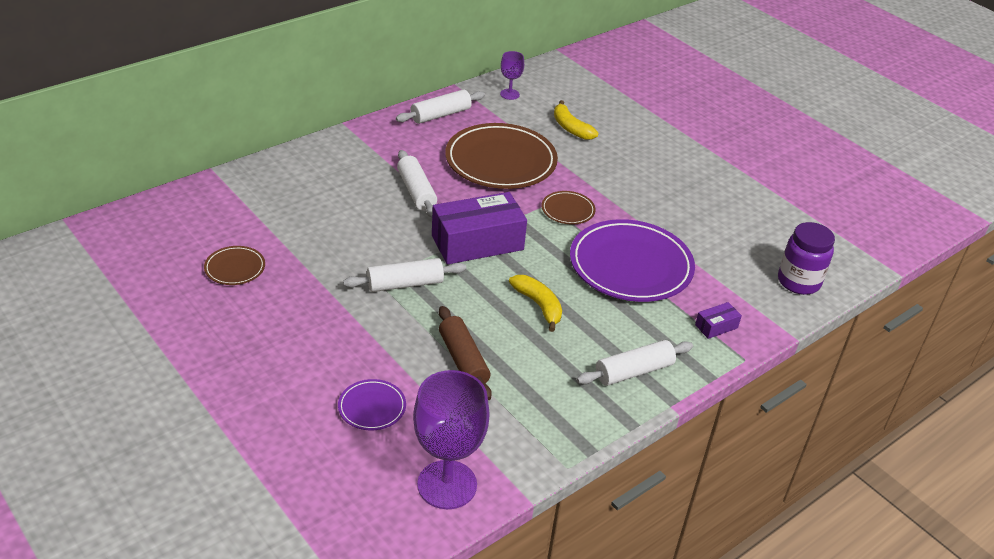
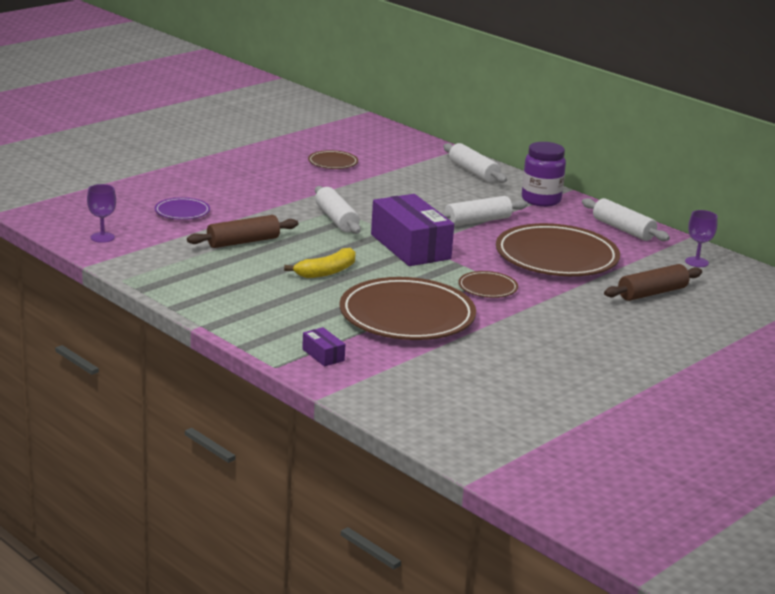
camera: 85 degrees right, 15 degrees down
(447, 484) = (102, 237): purple goblet -> purple goblet, size x0.50
(571, 128) = (652, 293): yellow banana -> brown rolling pin
(630, 265) = (407, 316): purple plate -> brown plate
(634, 371) = (244, 311): white rolling pin -> white rolling pin (473, 172)
(798, 282) = (419, 410): purple jar -> purple jar (541, 200)

